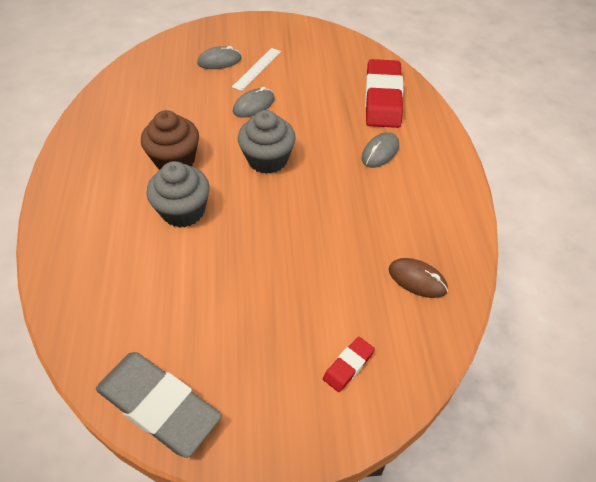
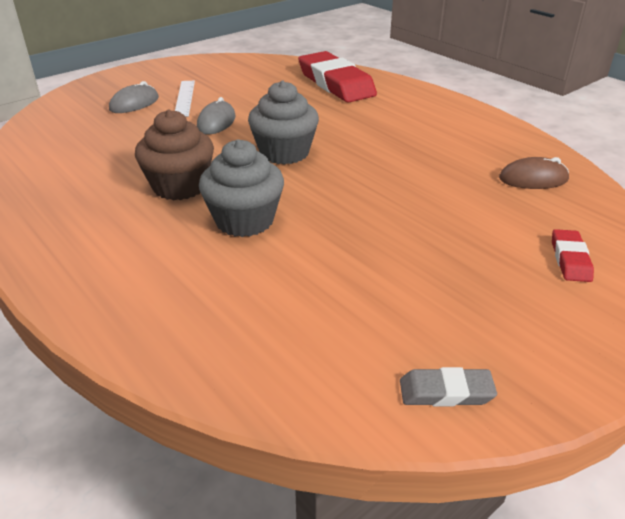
camera: 35 degrees left, 15 degrees down
(159, 406) = (446, 392): grey eraser -> grey eraser, size x0.46
(380, 152) = (382, 115): grey mouse -> none

